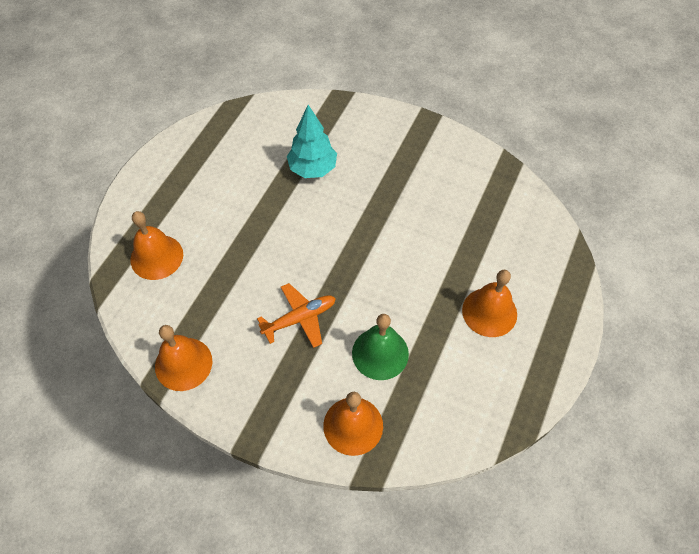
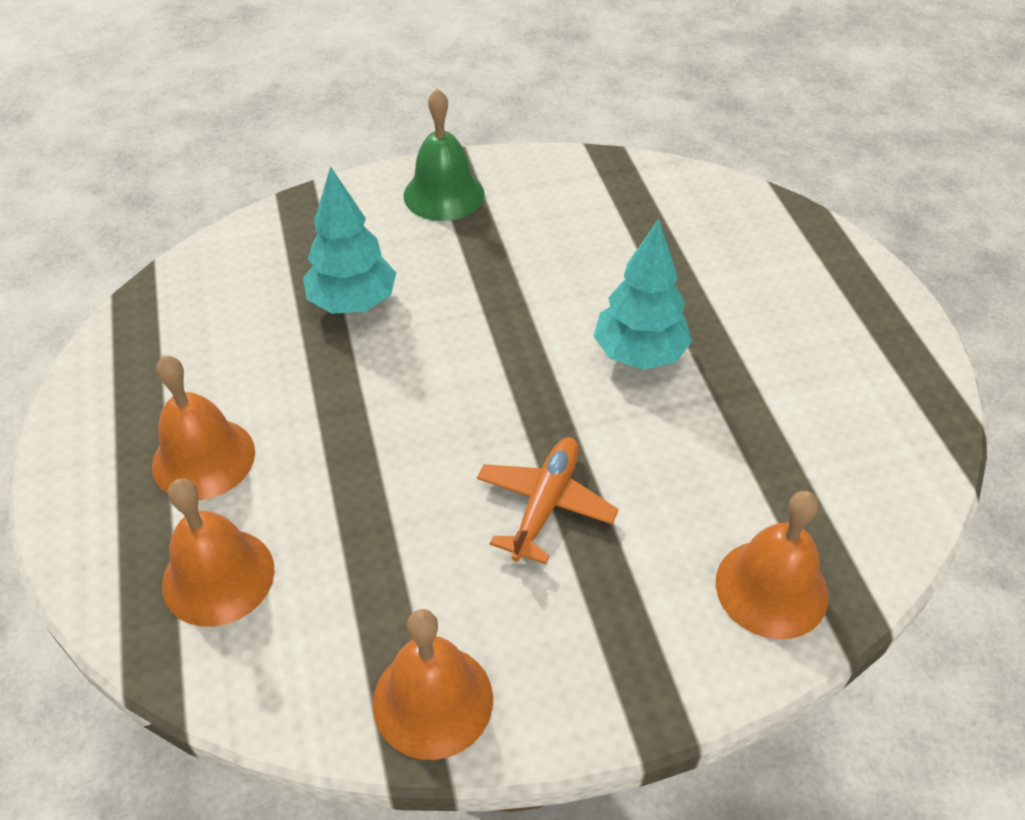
camera: 40 degrees left, 10 degrees down
(380, 353) = (702, 470): green bell -> green bell (444, 194)
(411, 280) = (639, 354): none -> turquoise tree
(489, 312) = (774, 329): orange bell -> orange bell (203, 458)

